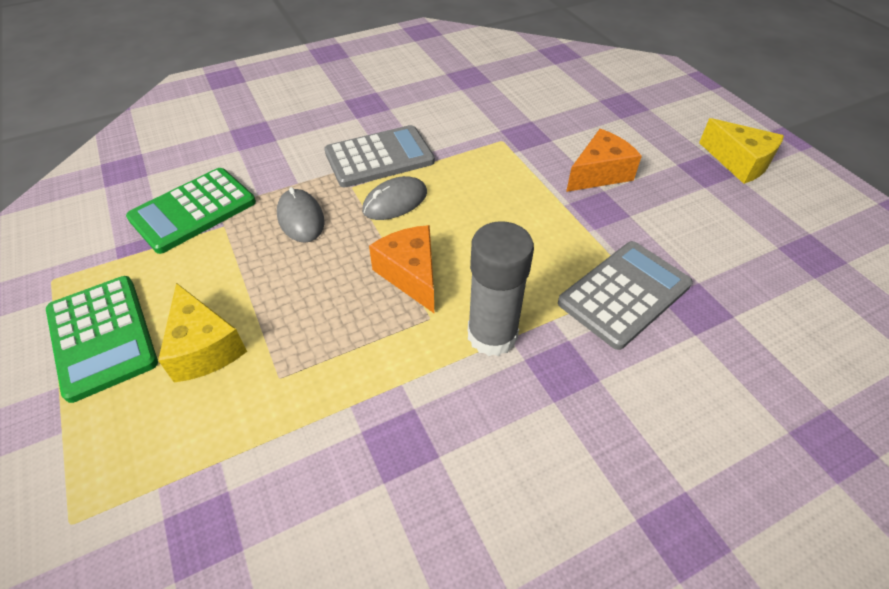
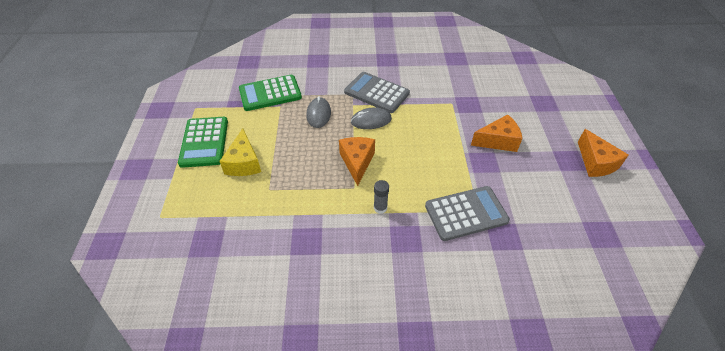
camera: 25 degrees right, 0 degrees up
(379, 157) = (376, 93): grey calculator -> grey calculator turned 150 degrees counterclockwise
(492, 335) = (380, 208): grey glue stick -> grey glue stick, size x0.49
(739, 162) = (596, 163): yellow cheese -> orange cheese

